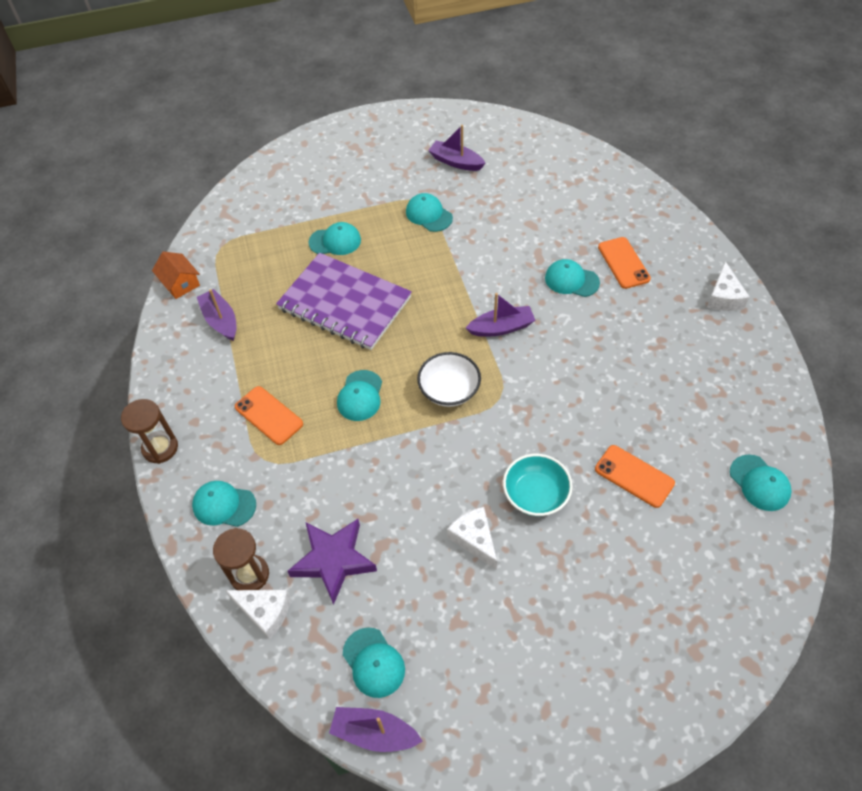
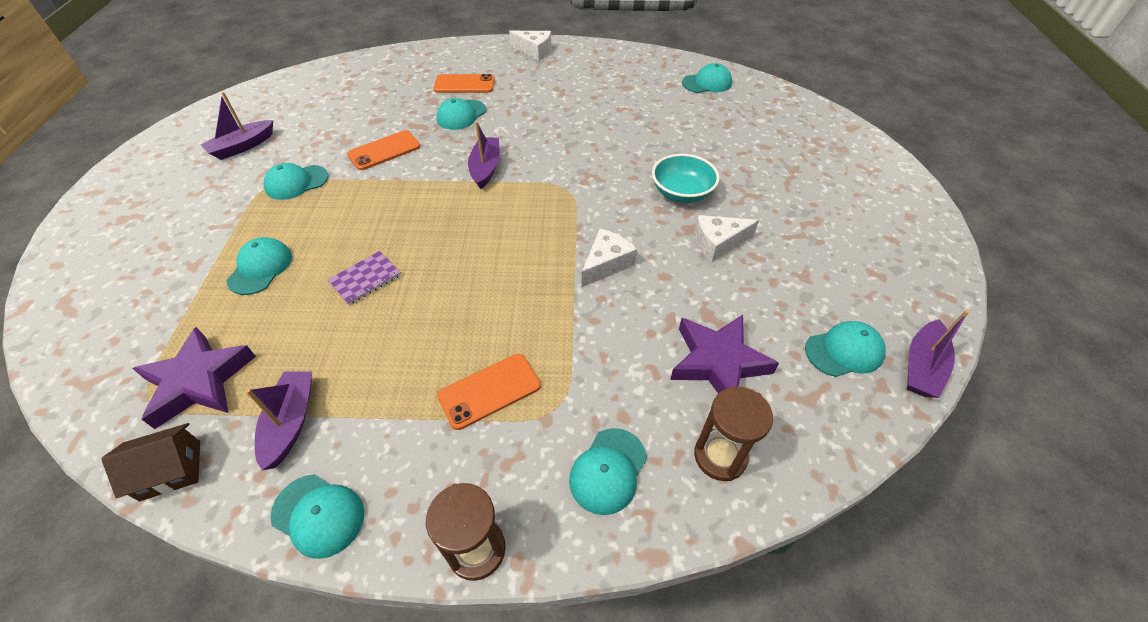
camera: 75 degrees left, 5 degrees down
(180, 283) = (170, 470): orange house -> brown house
(221, 320) = (290, 422): purple boat -> purple boat turned 105 degrees clockwise
(238, 262) = (198, 381): none -> purple star
(265, 612) = (774, 447): white cheese -> white cheese (606, 264)
(344, 303) = (365, 279): purple notebook -> purple notebook, size x0.41
(360, 396) = (508, 293): turquoise cap -> turquoise cap (318, 515)
(449, 390) = (539, 220): white bowl -> none
(634, 476) = (681, 135): orange phone -> orange phone (384, 151)

